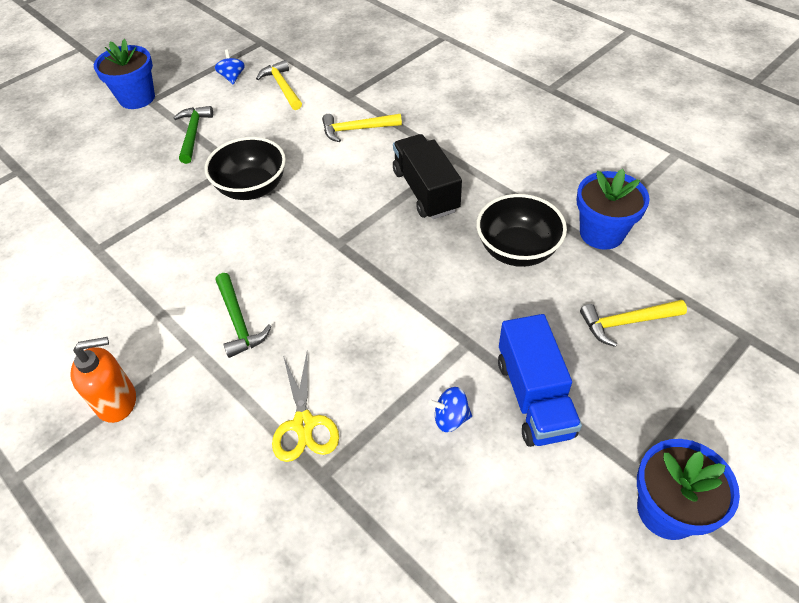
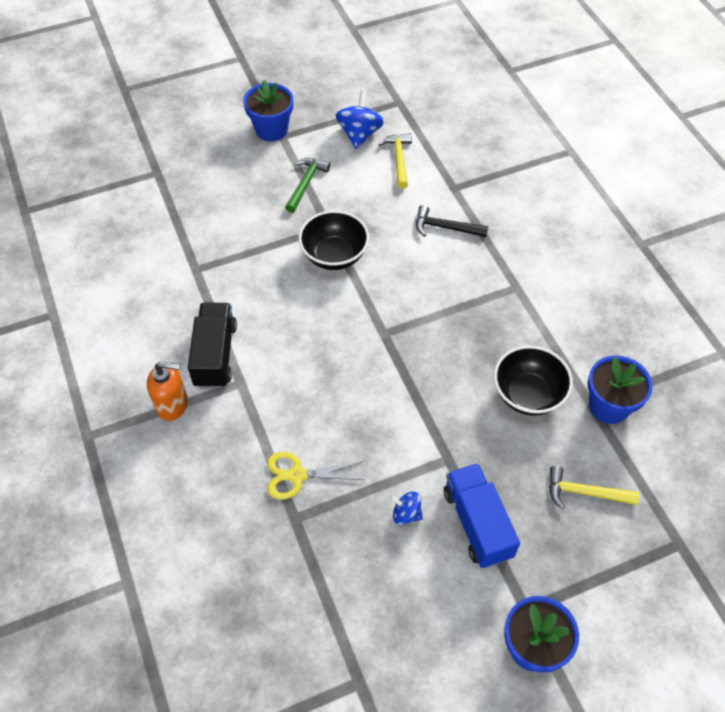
camera: 20 degrees right, 5 degrees up
(232, 77) = (359, 134): blue spinning top -> blue spinning top, size x1.75
(238, 321) = (280, 373): green hammer -> none
(304, 424) = (297, 475): yellow scissors -> yellow scissors turned 75 degrees clockwise
(357, 129) = (445, 227): yellow hammer -> black hammer
(425, 191) = (477, 310): black truck -> black truck (215, 355)
(534, 397) = (477, 523): blue truck -> blue truck turned 150 degrees clockwise

